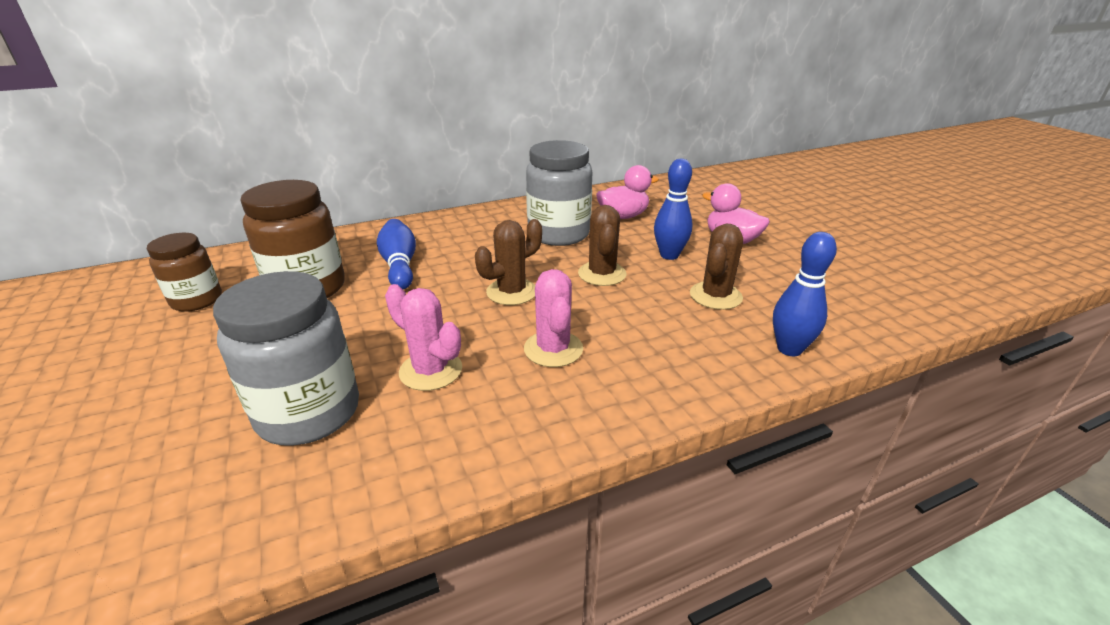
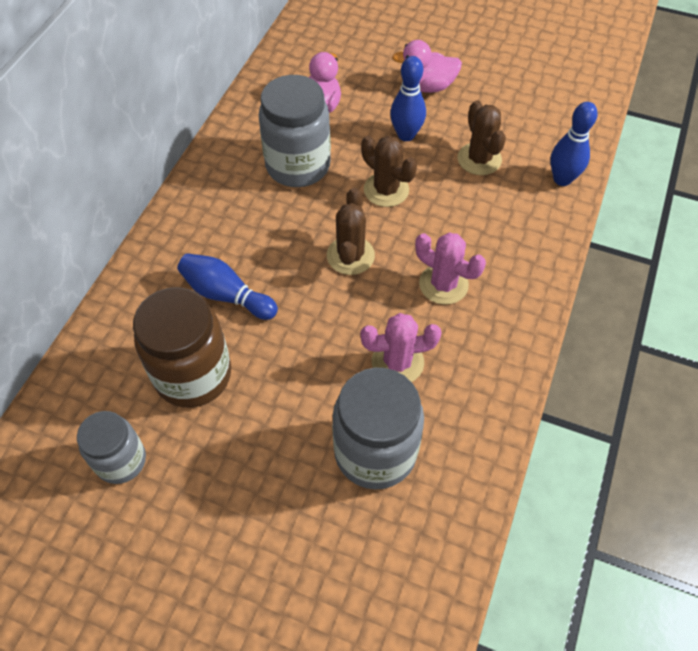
camera: 45 degrees left, 25 degrees up
(197, 300) = (121, 461): brown jar -> grey jar

